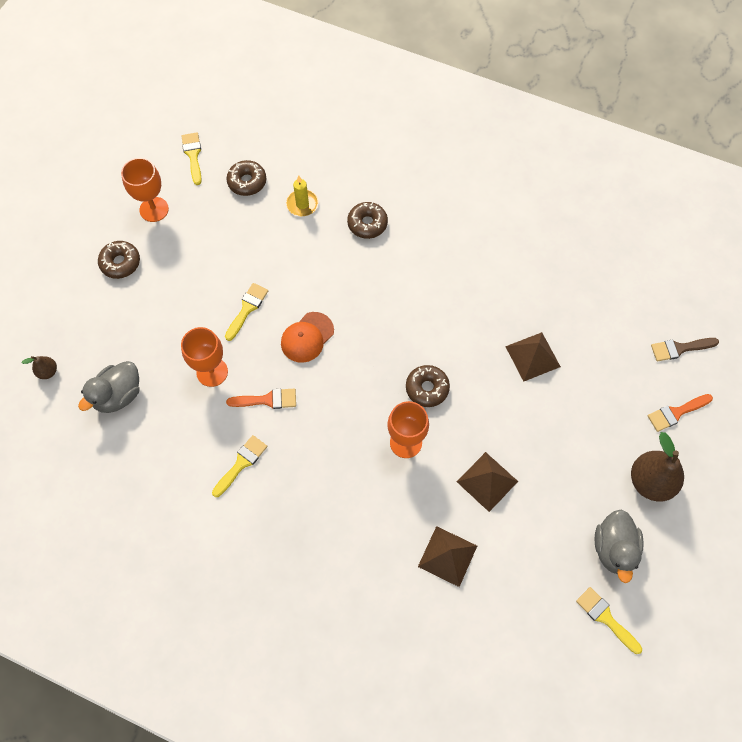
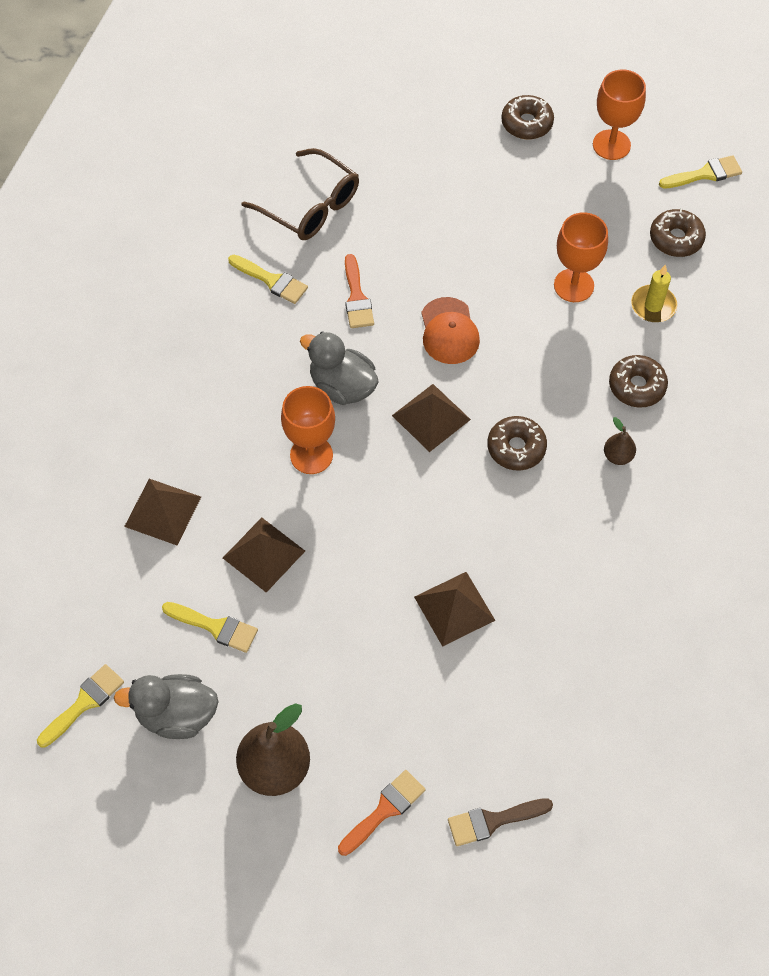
camera: 85 degrees right, 5 degrees down
(48, 371) = (372, 80): brown pear -> brown pear (617, 456)
(118, 395) = (348, 149): grey duck -> grey duck (342, 386)
(171, 429) = (310, 206): none -> brown glasses
(212, 372) = (388, 236): orange goblet -> orange goblet (573, 285)
(247, 309) = (481, 262): yellow brush -> yellow brush (215, 627)
(307, 337) = (449, 331): orange cap -> orange cap turned 135 degrees counterclockwise
(380, 356) = (431, 417): none -> brown pyramid
(427, 388) = (390, 475): brown donut -> brown donut (516, 448)
(676, 413) = (384, 810): orange brush -> orange brush turned 75 degrees clockwise
(679, 348) = (493, 821): brown brush -> brown brush turned 90 degrees counterclockwise

